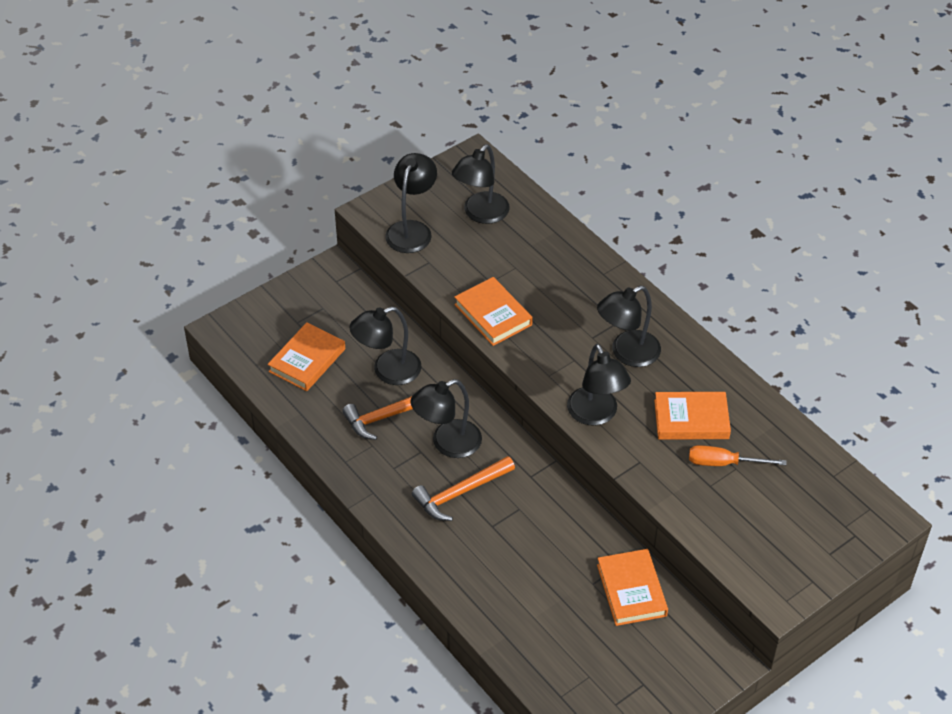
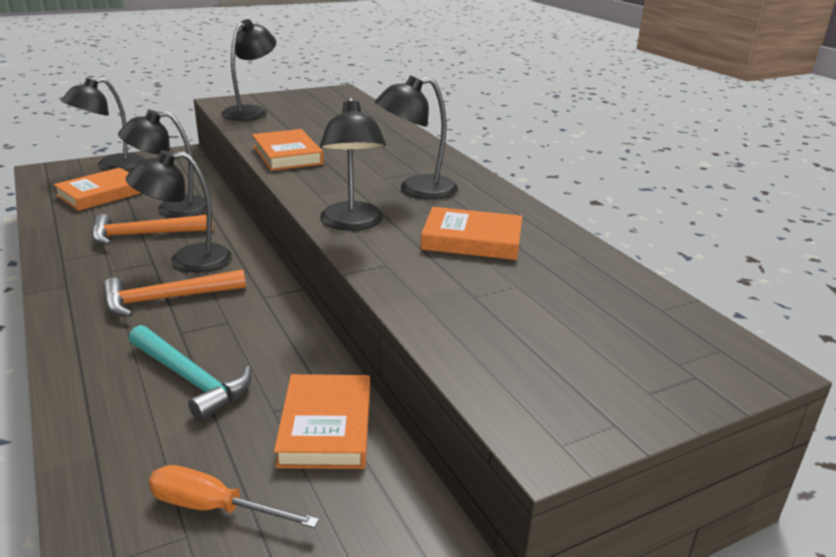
camera: 10 degrees right, 20 degrees down
(480, 214) = (321, 111): black lamp -> black lamp (111, 166)
(526, 568) = (190, 379): none -> turquoise hammer
(723, 463) = (501, 278): orange screwdriver -> orange screwdriver (214, 507)

